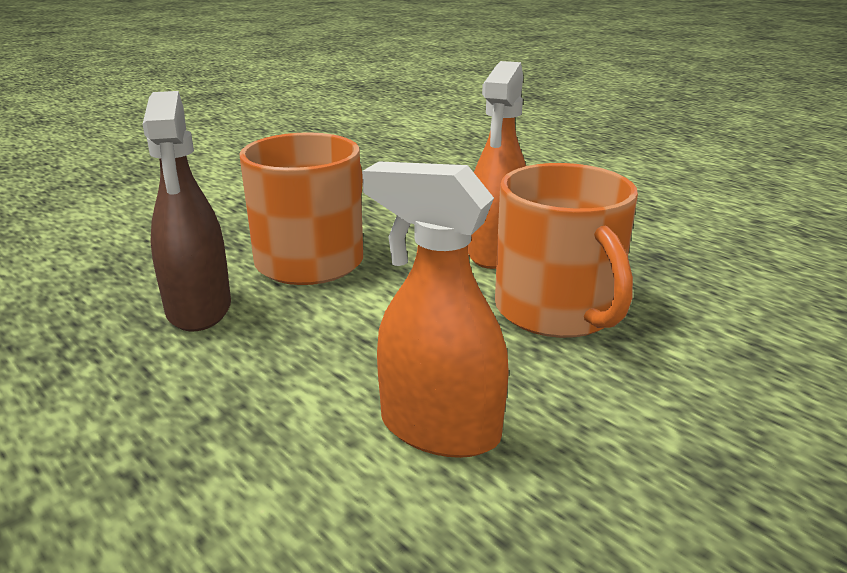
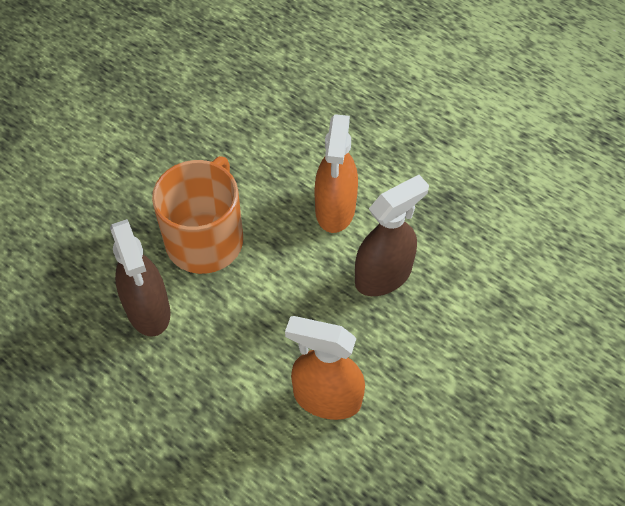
camera: 10 degrees left, 30 degrees up
(558, 310) = (383, 275): orange mug -> brown spray bottle

